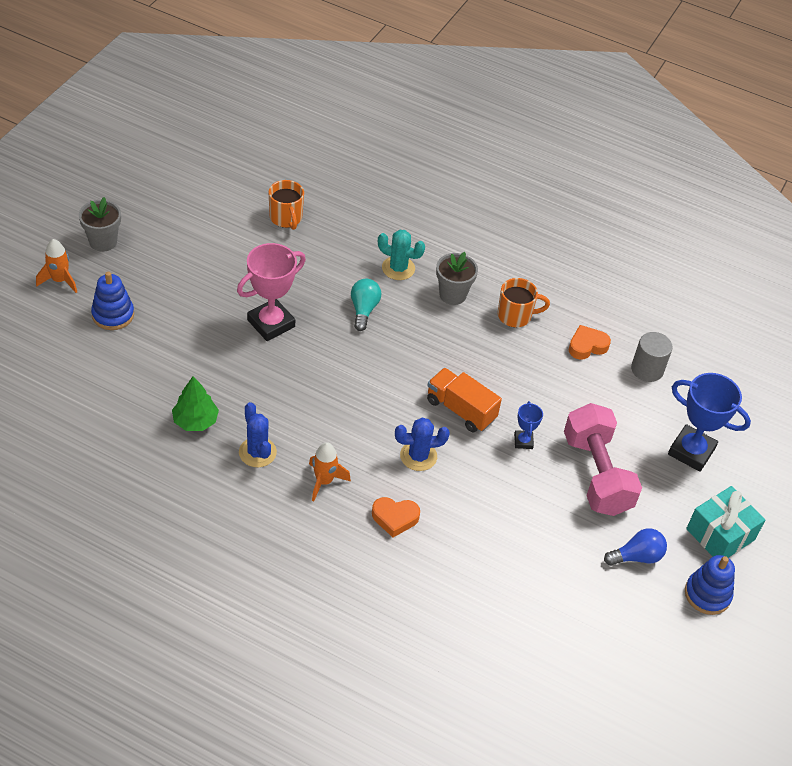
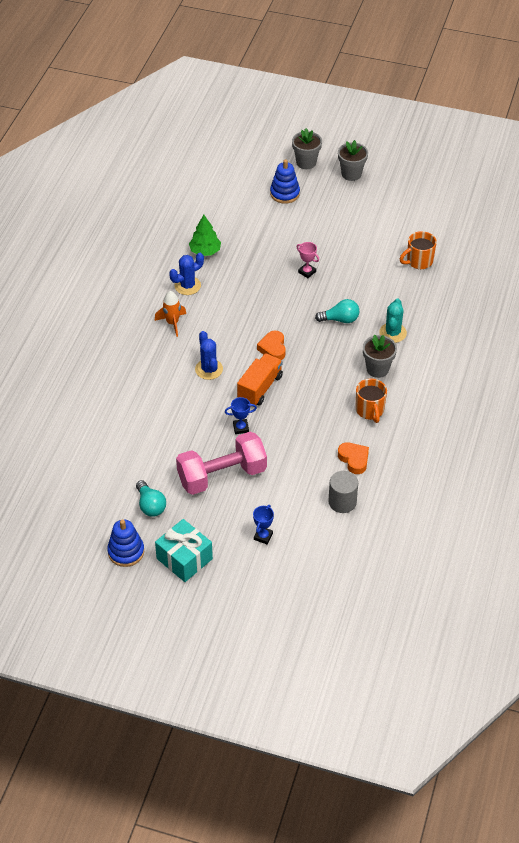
camera: 85 degrees right, 0 degrees up
(60, 280) = (306, 162): orange rocket -> grey flower pot
(271, 323) = (307, 272): pink trophy -> pink trophy, size x0.49
(395, 518) = (151, 364): orange heart -> orange heart (273, 348)
(636, 556) = (150, 505): blue light bulb -> turquoise light bulb
(691, 451) = (263, 536): blue trophy -> blue trophy, size x0.49

